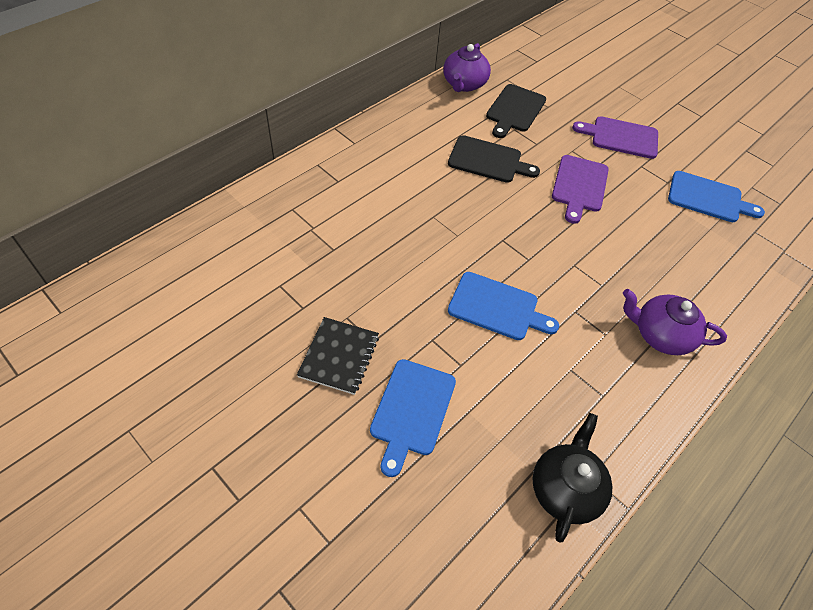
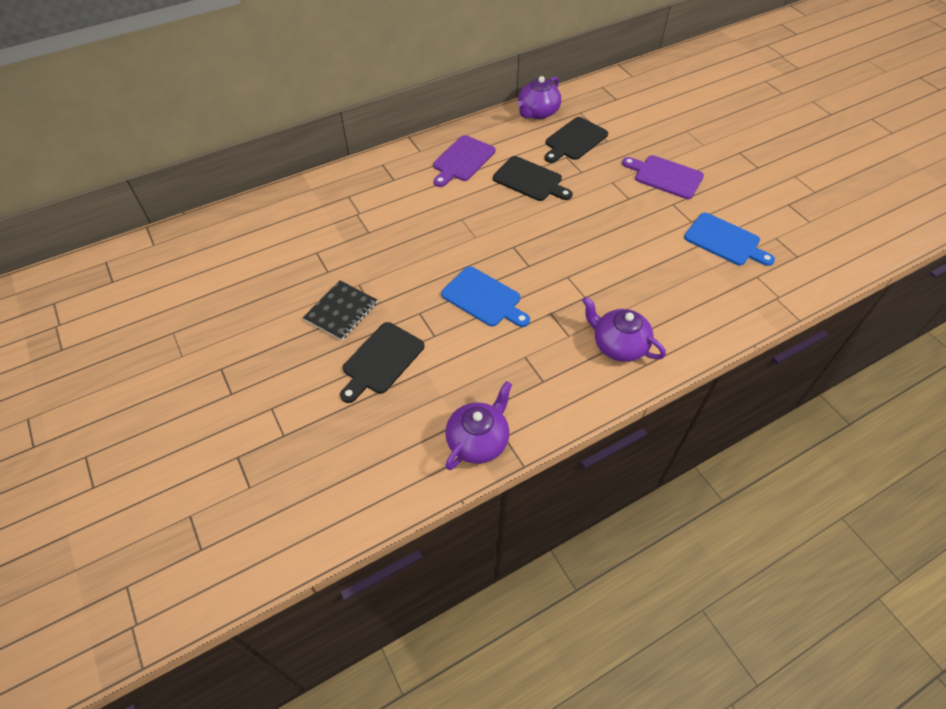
camera: 20 degrees right, 0 degrees up
(412, 410) = (381, 360): blue cutting board -> black cutting board
(565, 489) = (478, 440): black teapot -> purple teapot
(579, 186) = (604, 213): purple cutting board -> purple cutting board (462, 160)

